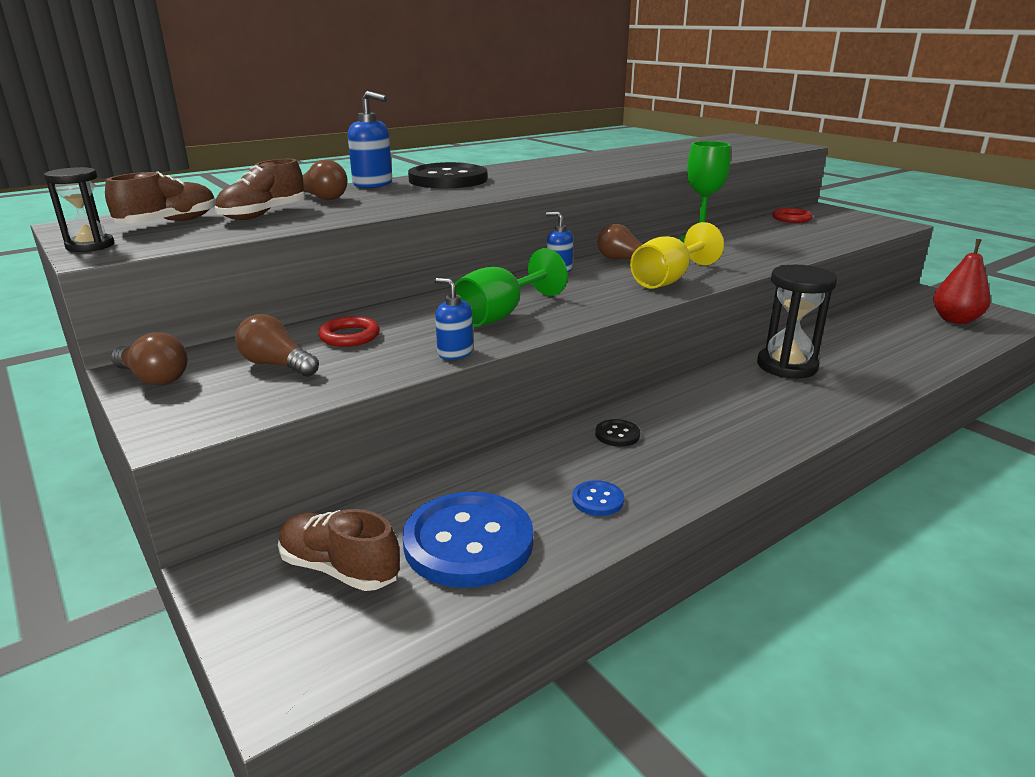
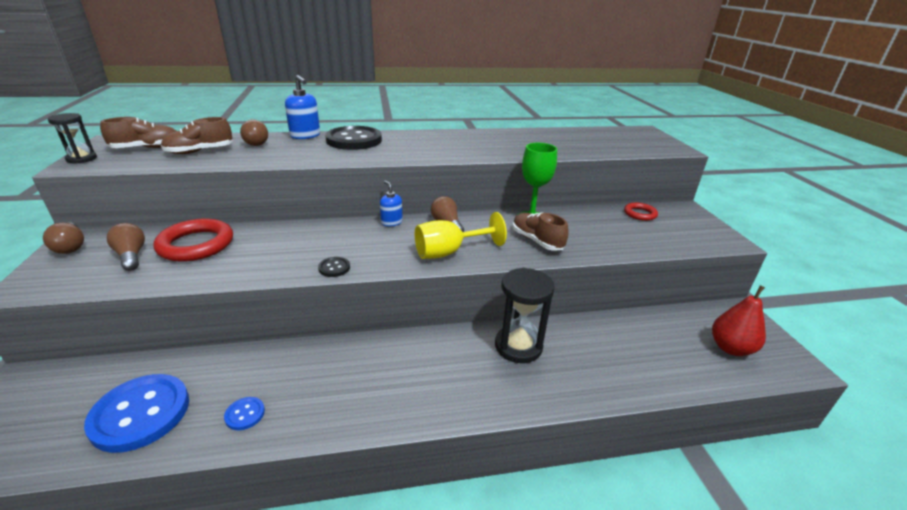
camera: 25 degrees right, 5 degrees up
(339, 568) = (65, 401): brown shoe -> brown shoe (537, 241)
(349, 336) = (196, 244): red ring -> red ring, size x1.82
(455, 353) = (225, 277): blue soap dispenser -> none
(500, 315) = (297, 253): green goblet -> none
(617, 434) = (325, 364): black button -> black button (334, 268)

